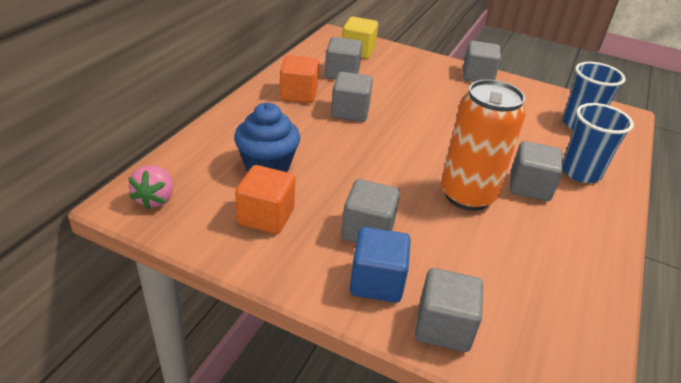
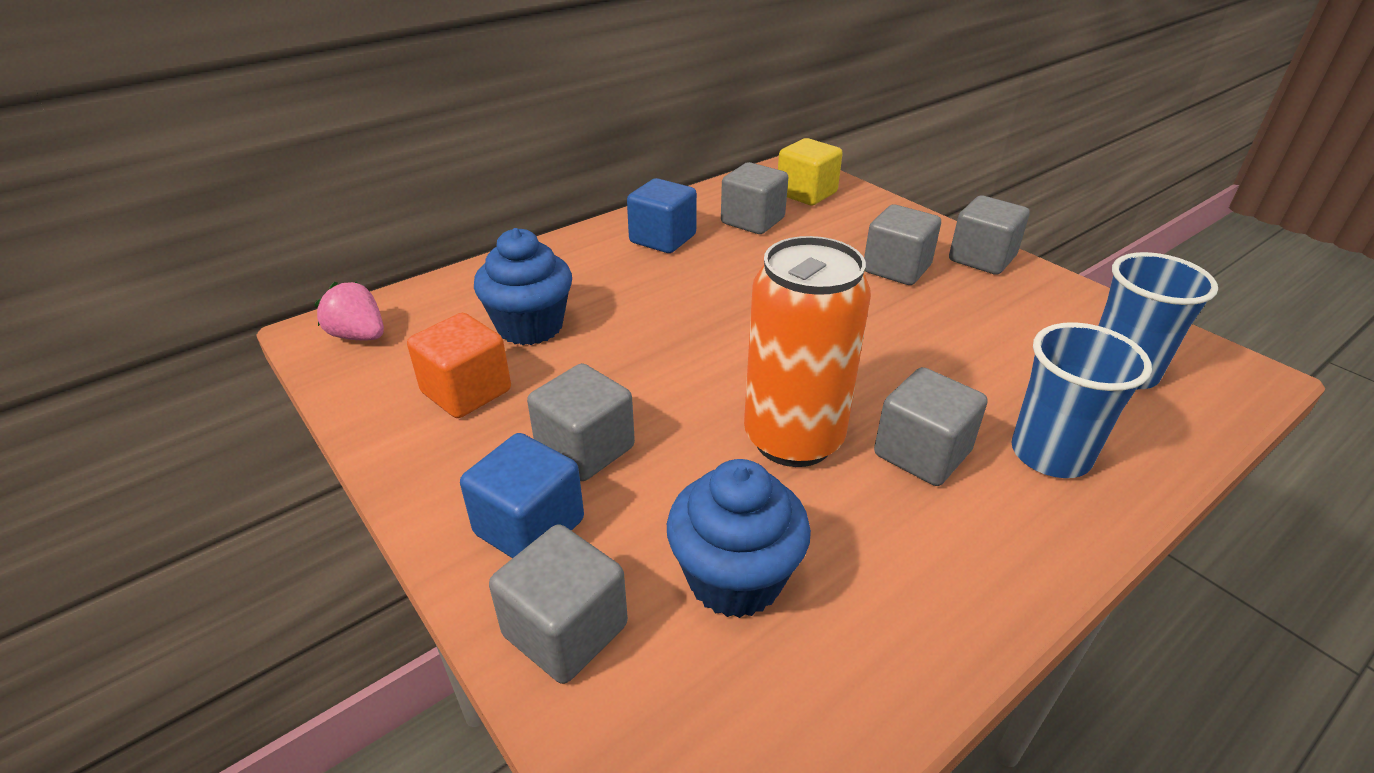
camera: 30 degrees right, 0 degrees up
(155, 199) = (359, 336): pink strawberry -> pink strawberry turned 90 degrees clockwise
(298, 94) = (662, 239): orange cube -> blue cube
(350, 112) = (715, 276): grey cube -> grey cube (896, 269)
(498, 273) = (735, 578): none -> blue cupcake

